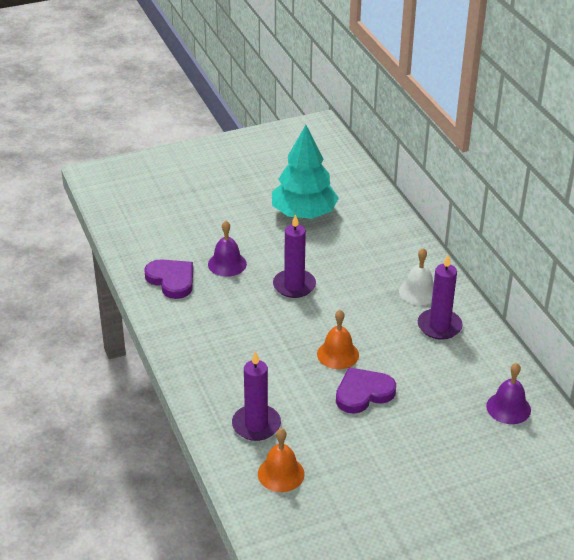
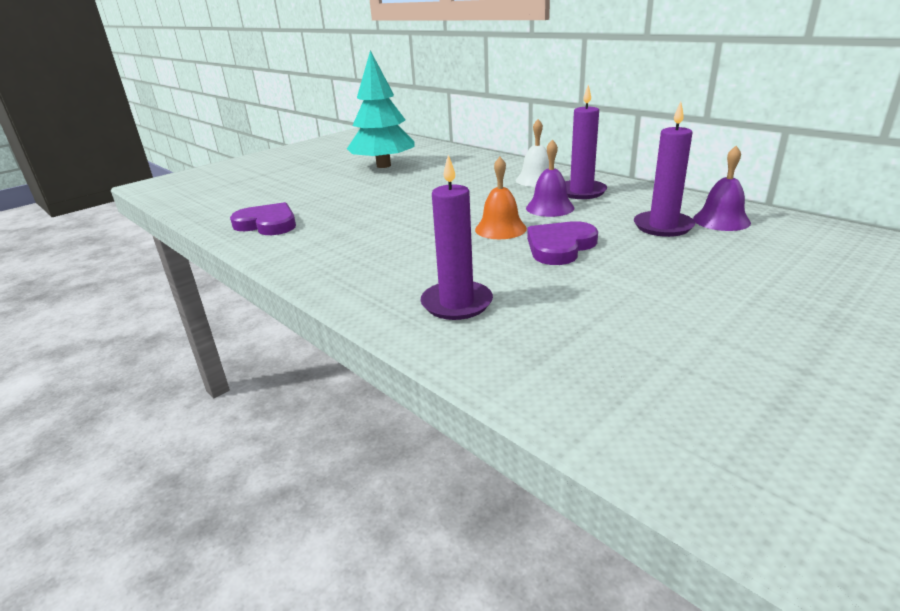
camera: 20 degrees left, 10 degrees down
(227, 264) = (326, 203): purple bell -> purple bell (550, 208)
(281, 473) = (535, 340): orange bell -> none
(294, 285) = (409, 200): purple candle -> purple candle (663, 226)

